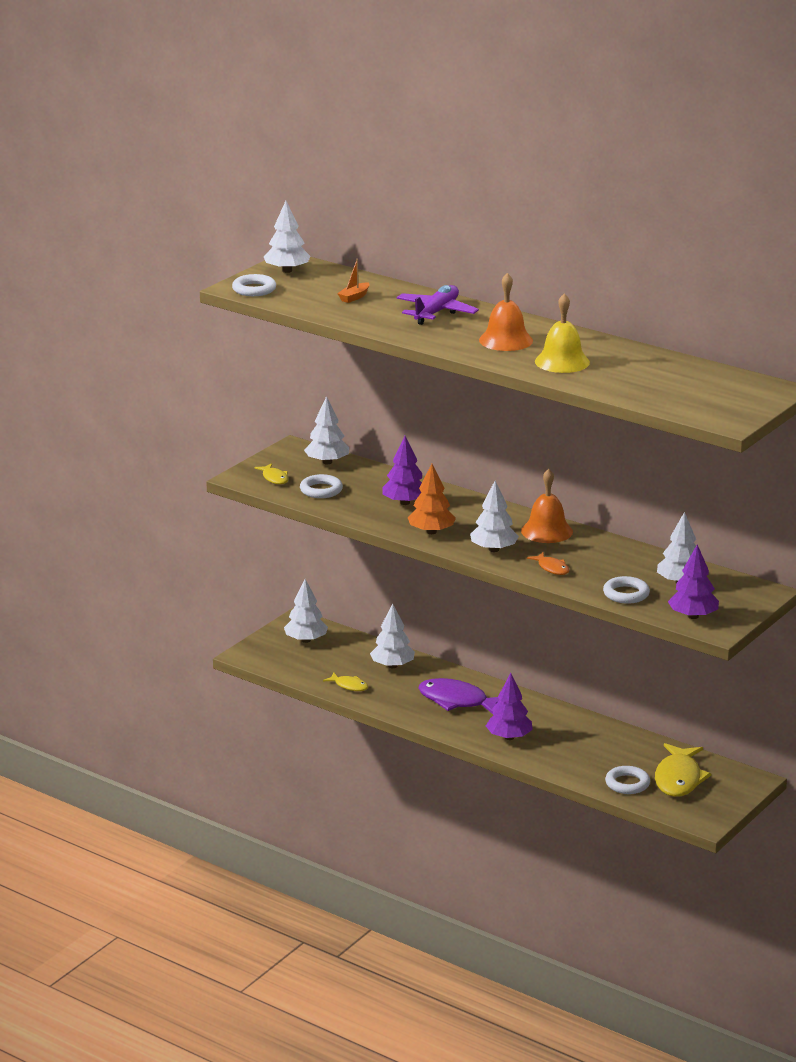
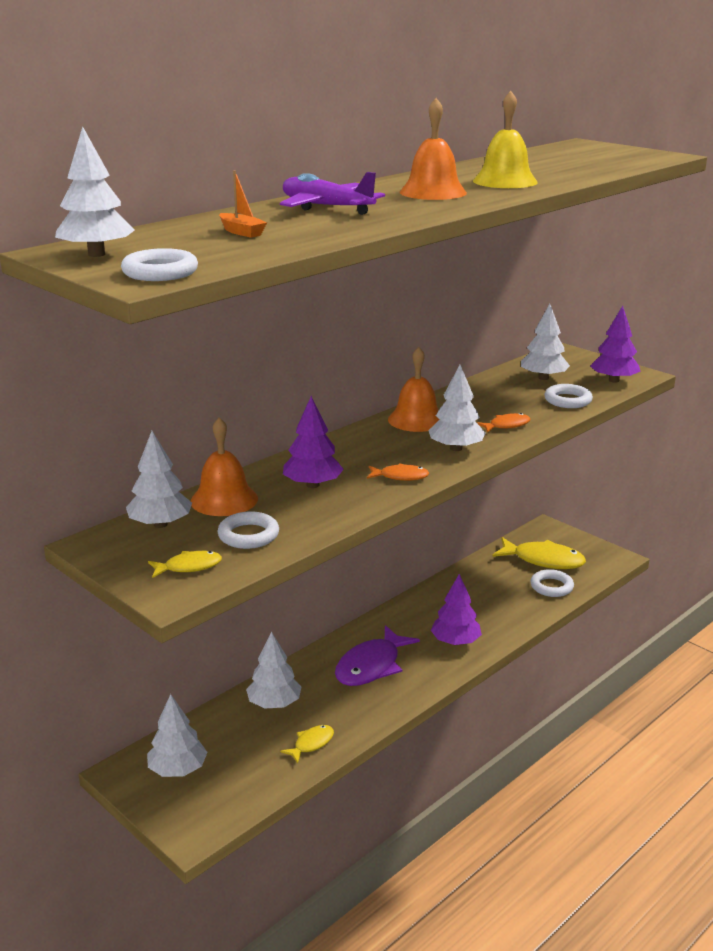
camera: 80 degrees left, 0 degrees up
(370, 476) = (224, 500): none -> orange bell
(431, 532) = (400, 477): orange tree -> orange fish

